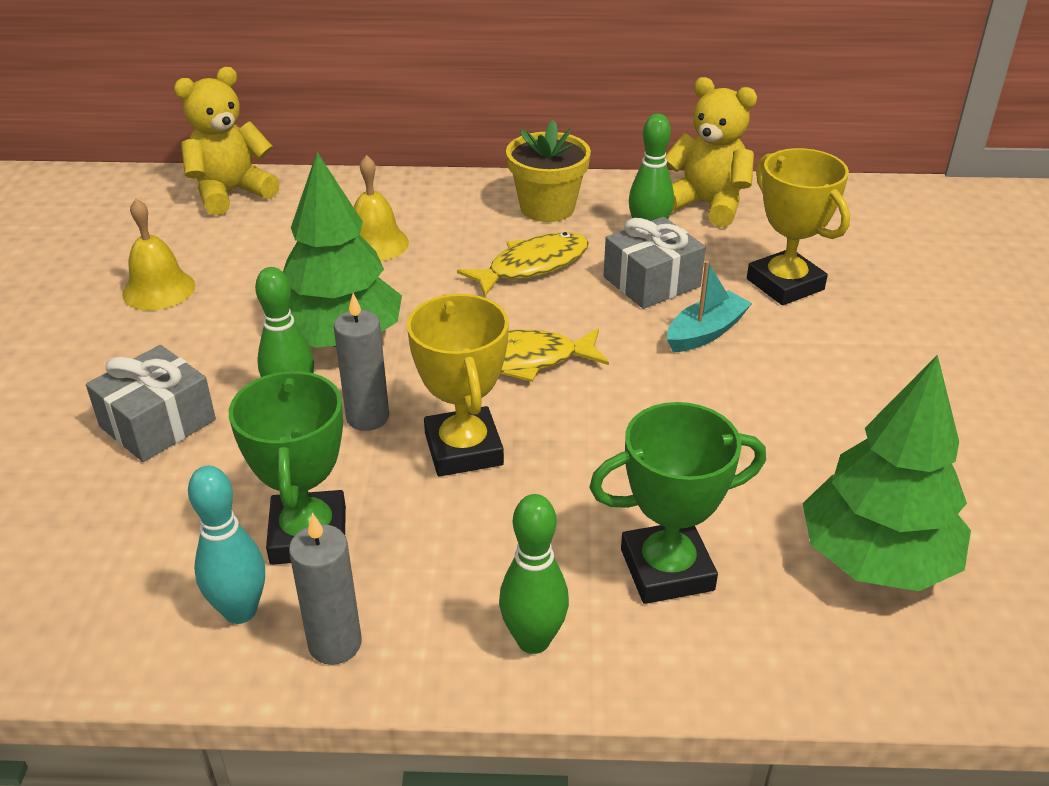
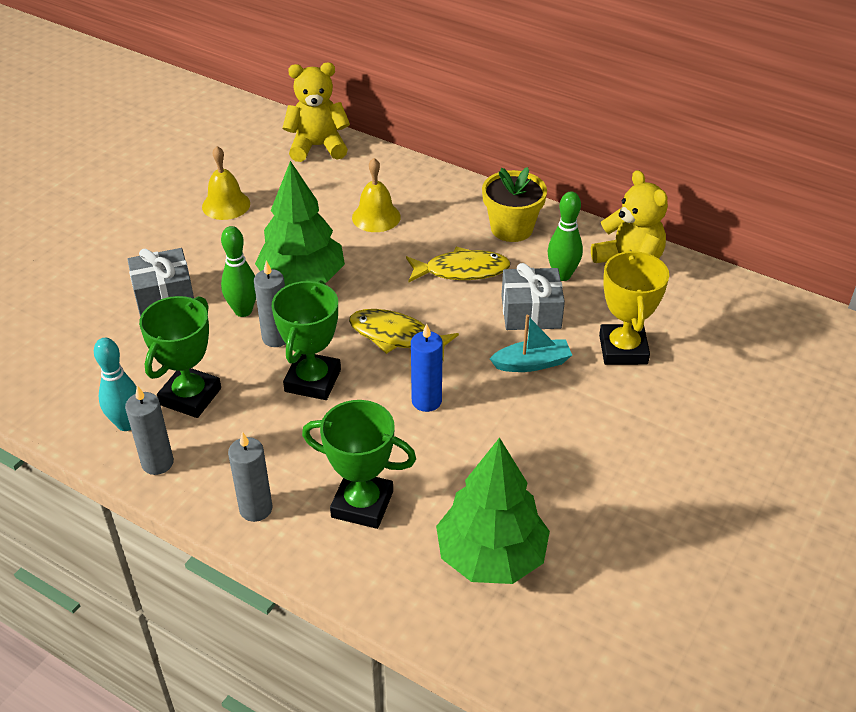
camera: 30 degrees right, 5 degrees up
(463, 449) = (313, 381): yellow trophy -> green trophy
(533, 640) = (256, 509): green bowling pin -> grey candle
(627, 417) = (426, 401): none -> blue candle

